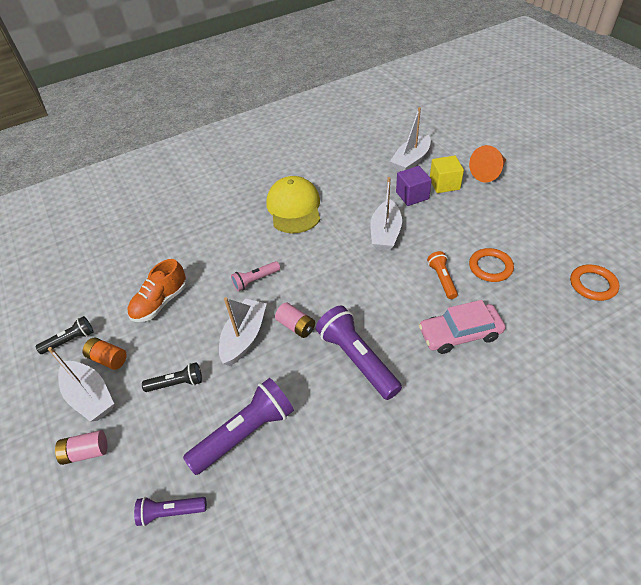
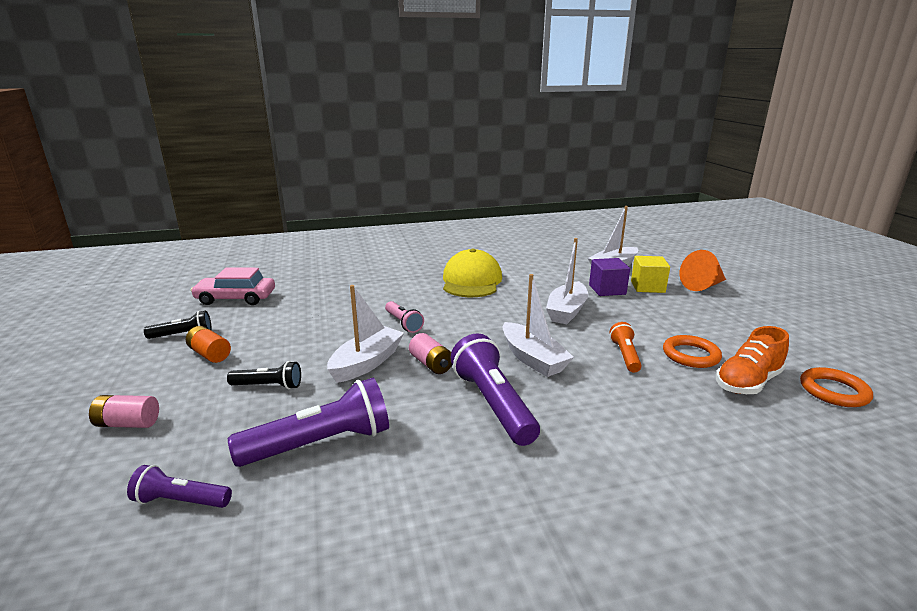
camera: 10 degrees right, 25 degrees down
(90, 396) = (169, 379): white boat -> white boat (532, 359)
(160, 302) = (293, 323): orange shoe -> orange shoe (748, 382)
(255, 280) = (403, 323): pink flashlight -> pink flashlight turned 105 degrees counterclockwise
(459, 333) = (636, 404): pink car -> pink car (236, 298)

